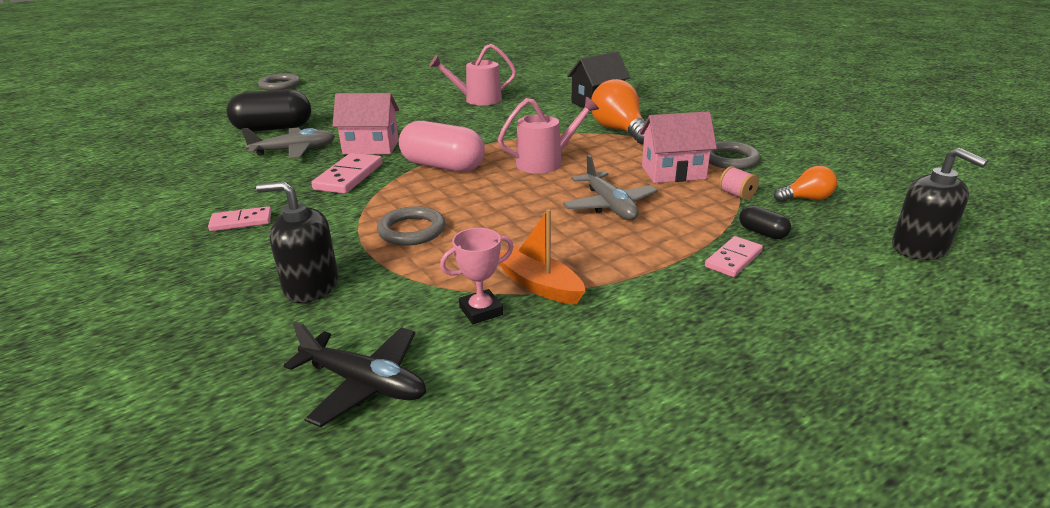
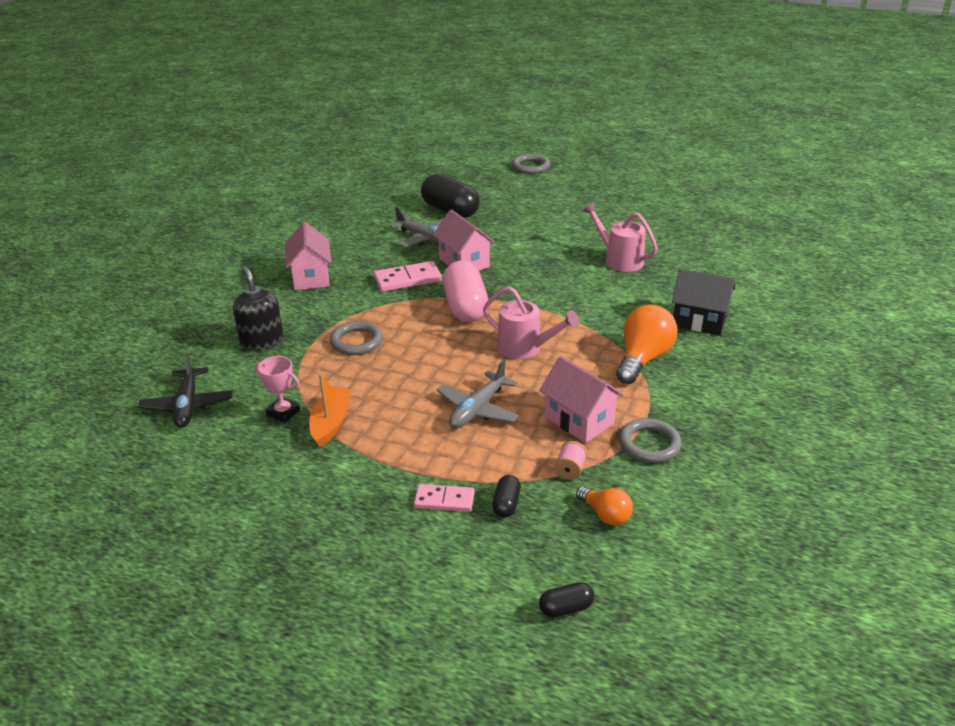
camera: 55 degrees right, 5 degrees up
(241, 222) = (311, 277): pink domino -> pink house
(919, 248) = (566, 608): black soap dispenser -> black capsule

